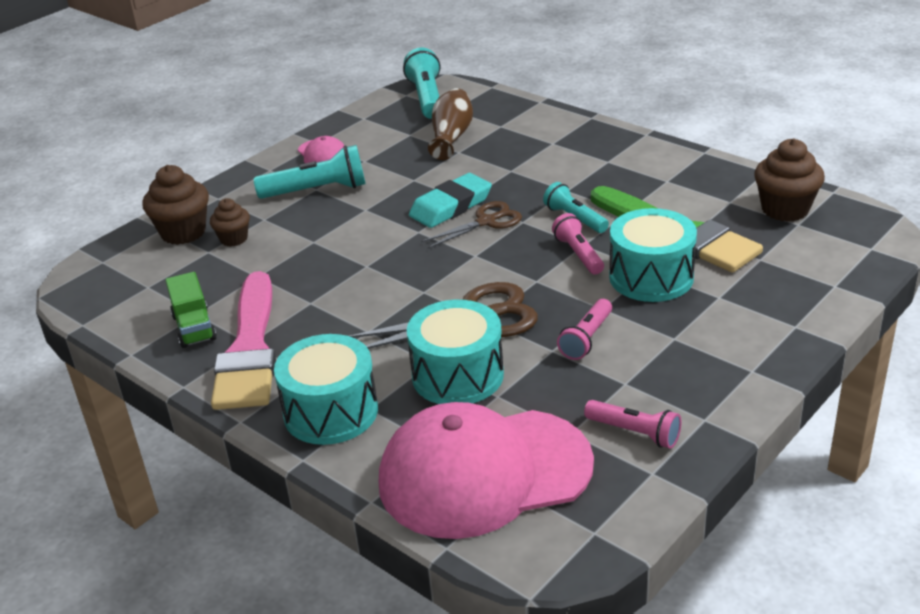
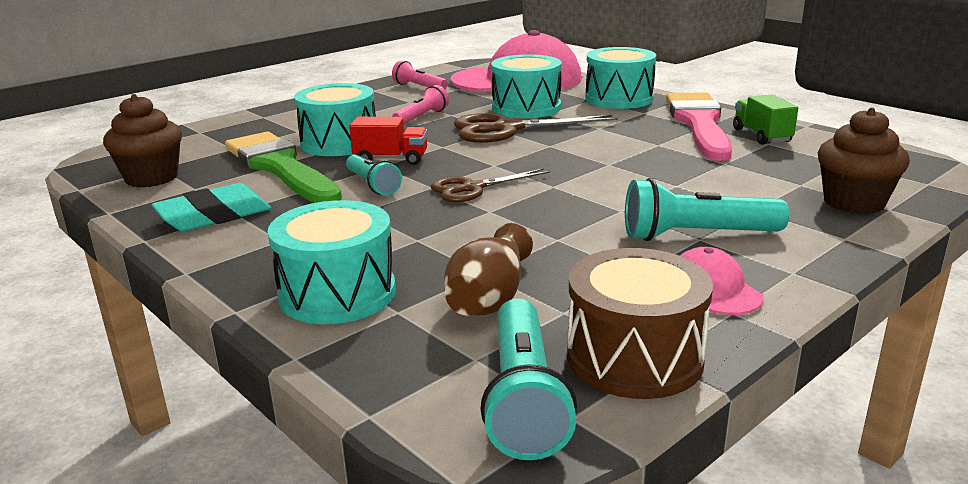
camera: 175 degrees left, 10 degrees down
(234, 239) = (778, 192): brown cupcake -> none
(375, 117) = (634, 357): none -> brown drum
(451, 206) = (510, 205): turquoise eraser -> turquoise eraser (214, 215)
(540, 131) = (337, 293): none -> turquoise drum
(578, 254) = (391, 159): pink flashlight -> red truck

